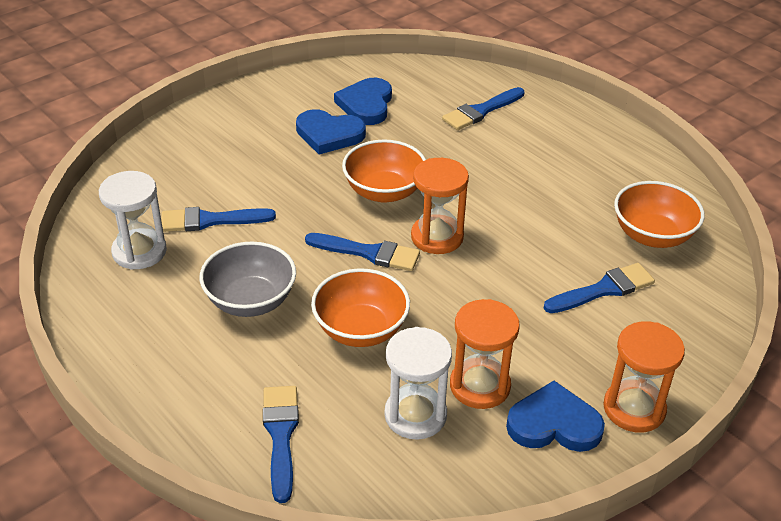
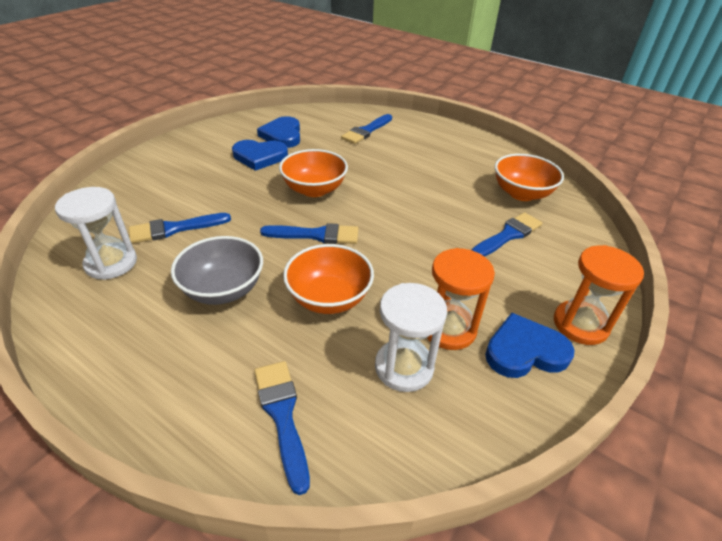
camera: 15 degrees left, 0 degrees up
(437, 237) = (366, 216): orange hourglass -> none

